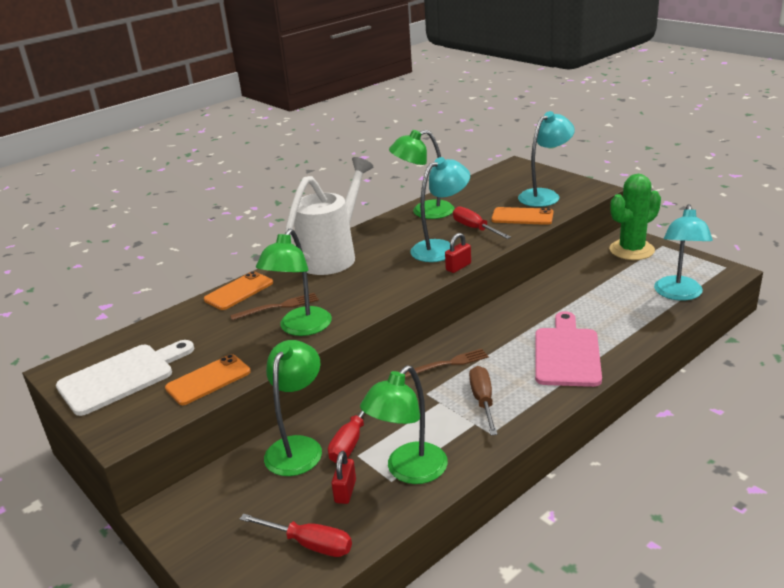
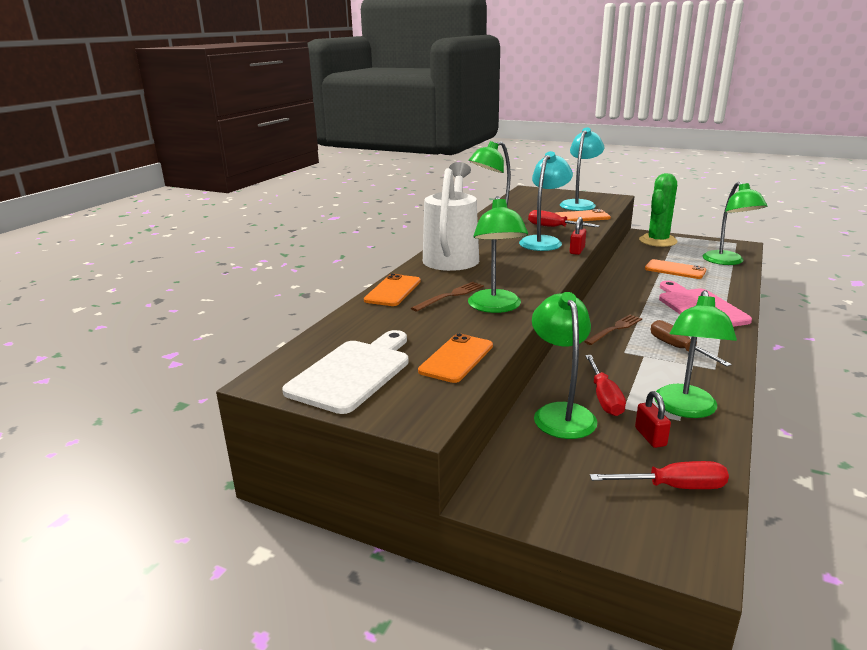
camera: 25 degrees left, 5 degrees down
(601, 296) = (675, 270): none -> orange phone
(678, 294) = (727, 261): turquoise lamp -> green lamp

